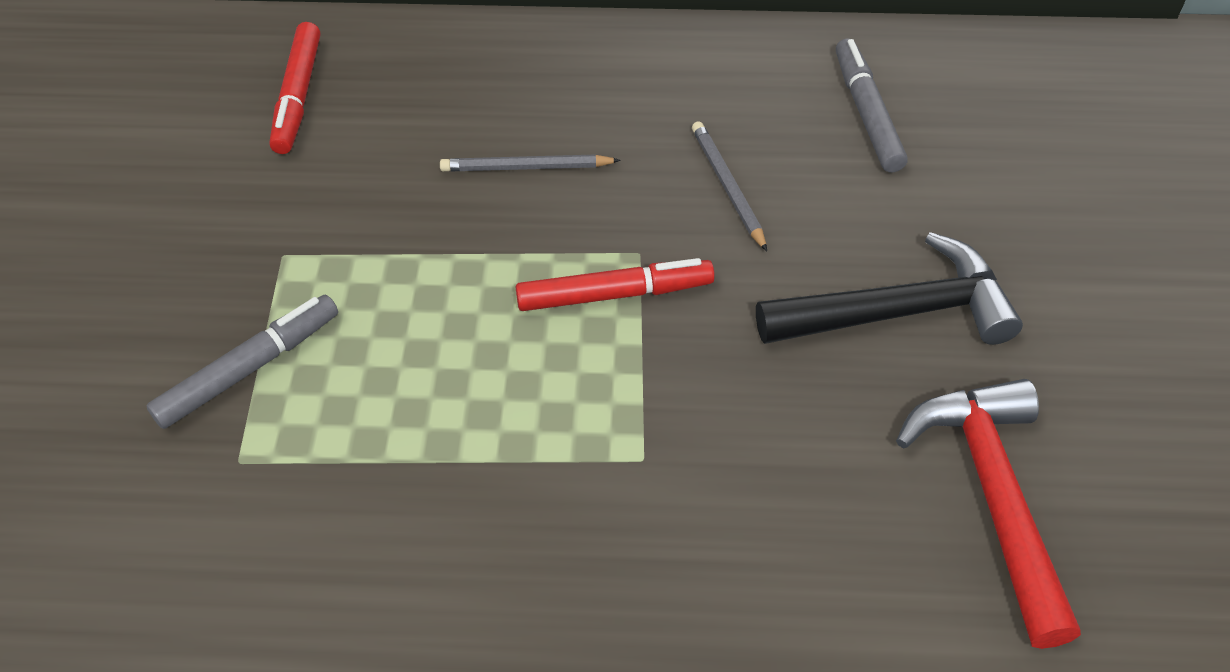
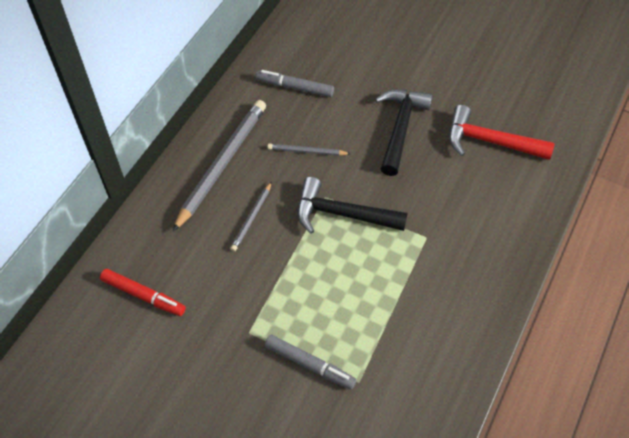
camera: 65 degrees left, 5 degrees up
(249, 368) = (310, 364): grey marker -> grey marker turned 135 degrees clockwise
(614, 294) = (342, 214): red marker -> black hammer
(617, 85) = (222, 164): none -> grey pencil

